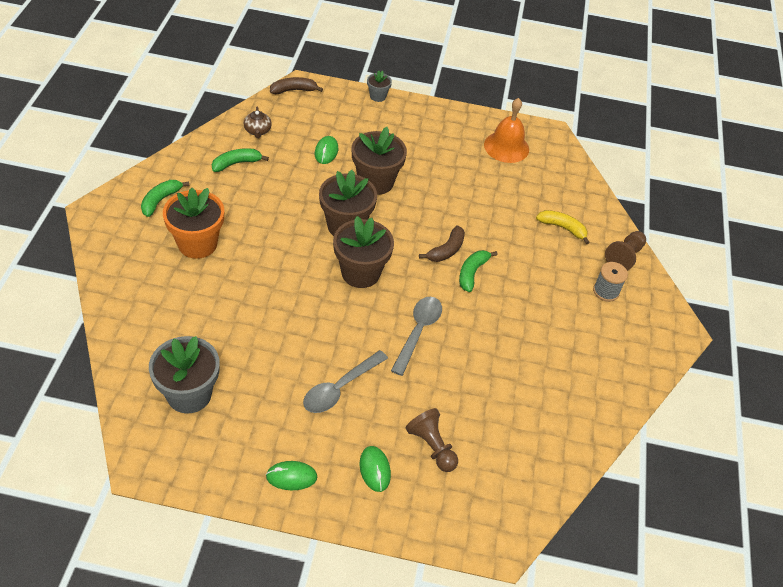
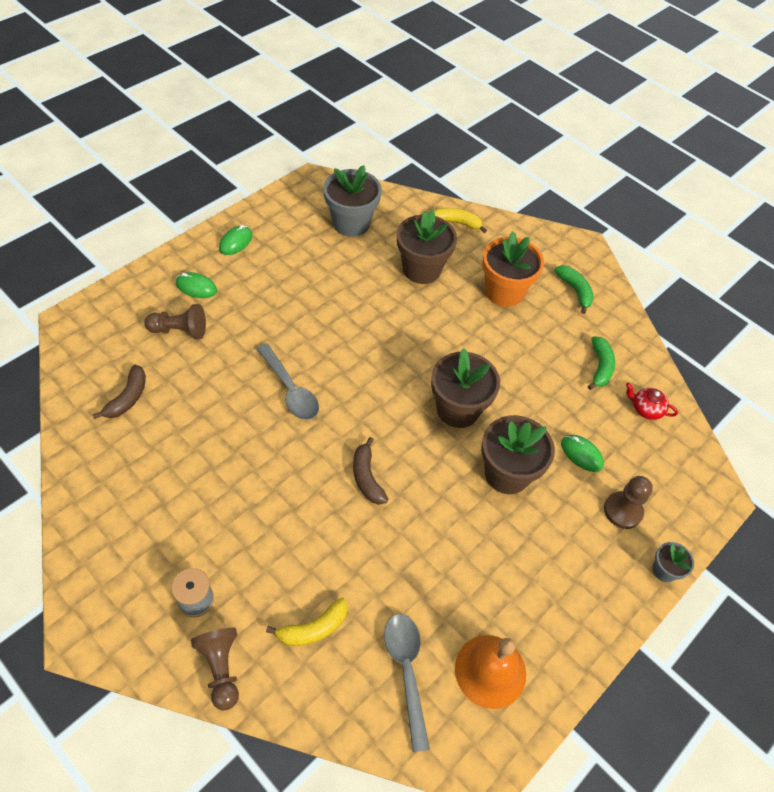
camera: 125 degrees right, 5 degrees up
(127, 311) = (456, 223): none -> yellow banana
(257, 131) = (645, 409): brown teapot -> red teapot
(293, 90) = (710, 481): brown banana -> brown banana (128, 398)
(340, 388) = (282, 306): grey spoon -> grey spoon (406, 672)
(353, 122) = (623, 511): none -> brown pawn
(360, 273) = (389, 387): brown flower pot -> brown flower pot (421, 269)
(472, 273) = (321, 480): green banana -> none

